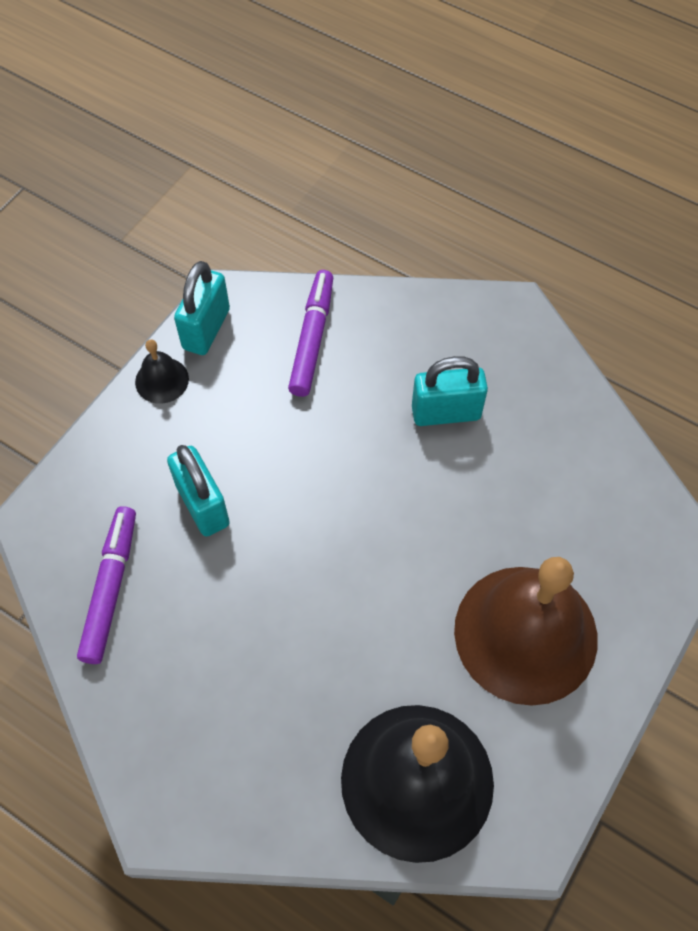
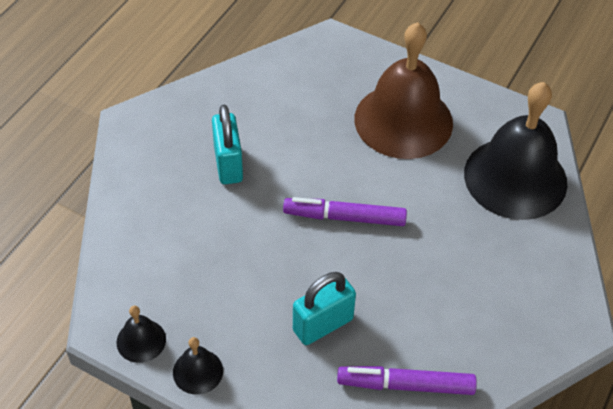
camera: 95 degrees left, 10 degrees down
(206, 329) = (141, 340): turquoise padlock -> black bell
(312, 338) = (154, 256): purple marker -> purple marker (344, 217)

